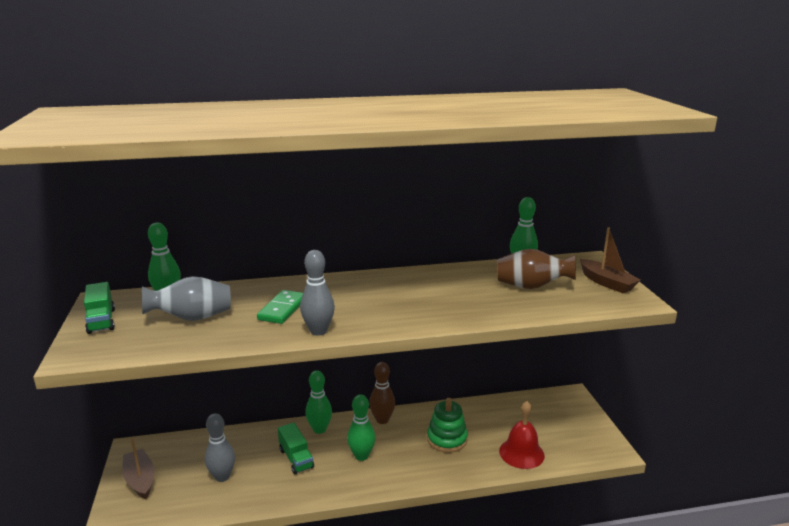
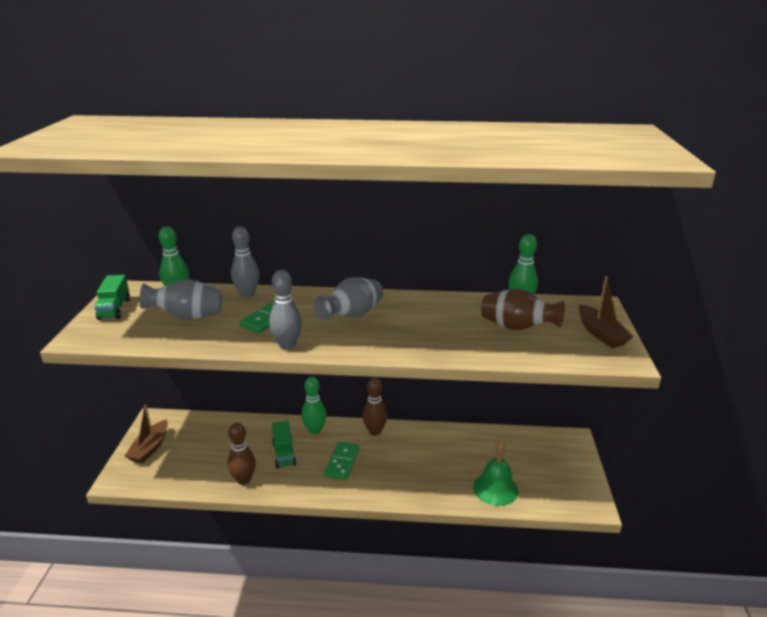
camera: 15 degrees right, 5 degrees up
(140, 480) = (150, 448): brown boat -> brown boat turned 150 degrees counterclockwise
(222, 476) = (216, 458): grey bowling pin -> grey bowling pin (247, 294)
(262, 493) = (244, 480): none -> brown bowling pin
(361, 456) = (342, 462): green bowling pin -> green domino
(368, 295) = (352, 315): none -> grey vase
(447, 439) = (428, 461): green stacking toy -> none
(521, 453) = (495, 488): red bell -> green bell

